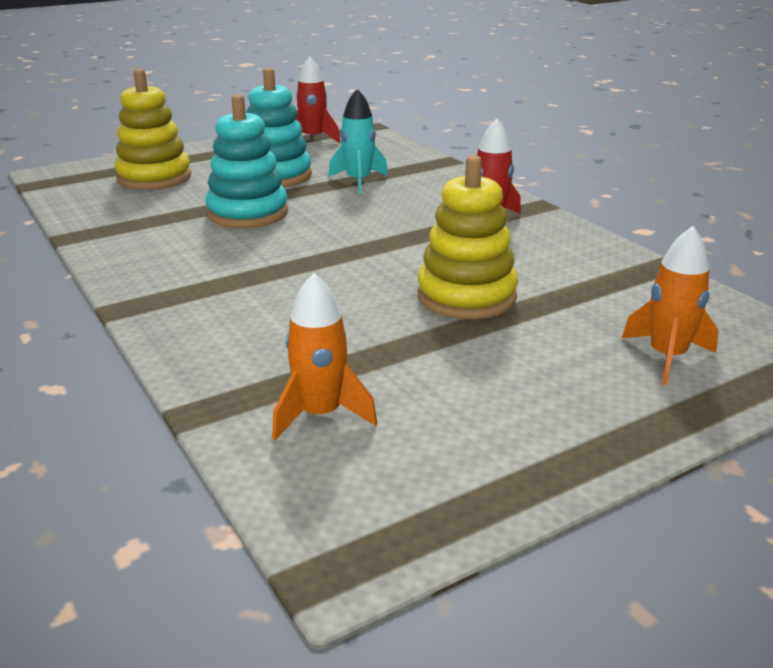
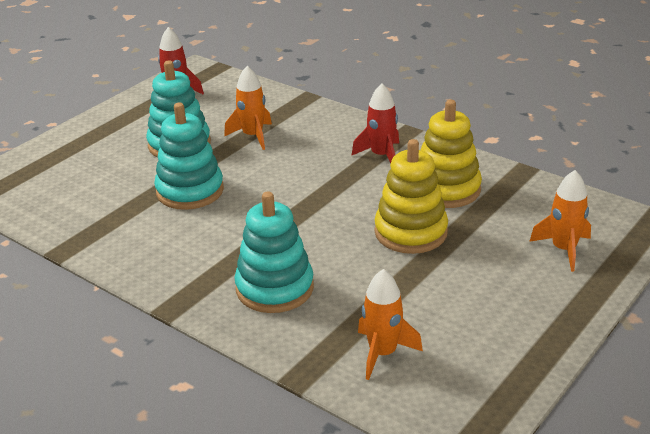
camera: 20 degrees left, 5 degrees up
(154, 177) = (75, 169): yellow stacking toy -> yellow stacking toy (446, 189)
(252, 316) = (274, 288): none -> turquoise stacking toy
(358, 181) = (253, 136): turquoise rocket -> orange rocket

